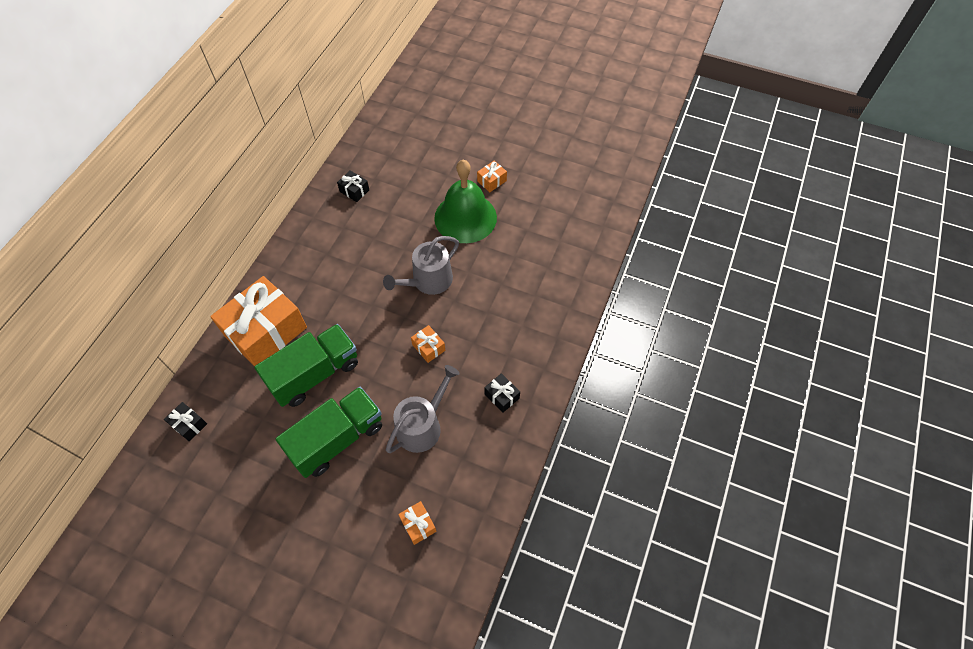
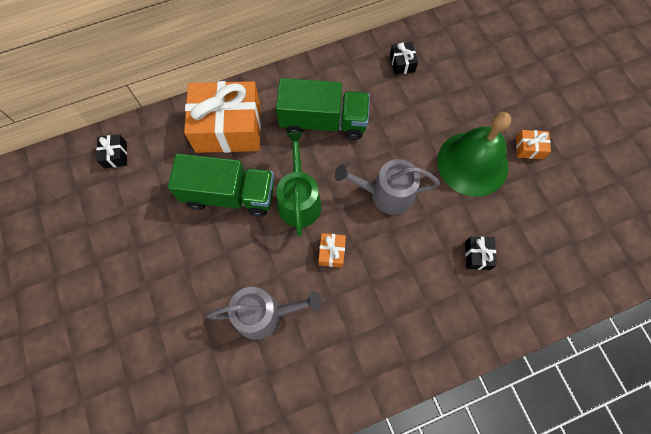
camera: 45 degrees right, 10 degrees up
(337, 439) = (196, 263): green truck -> green truck (323, 121)
(371, 334) = (299, 200): none -> green watering can
(418, 525) = (185, 392): orange gift -> none
(501, 396) = (348, 351): black gift -> black gift (477, 255)

